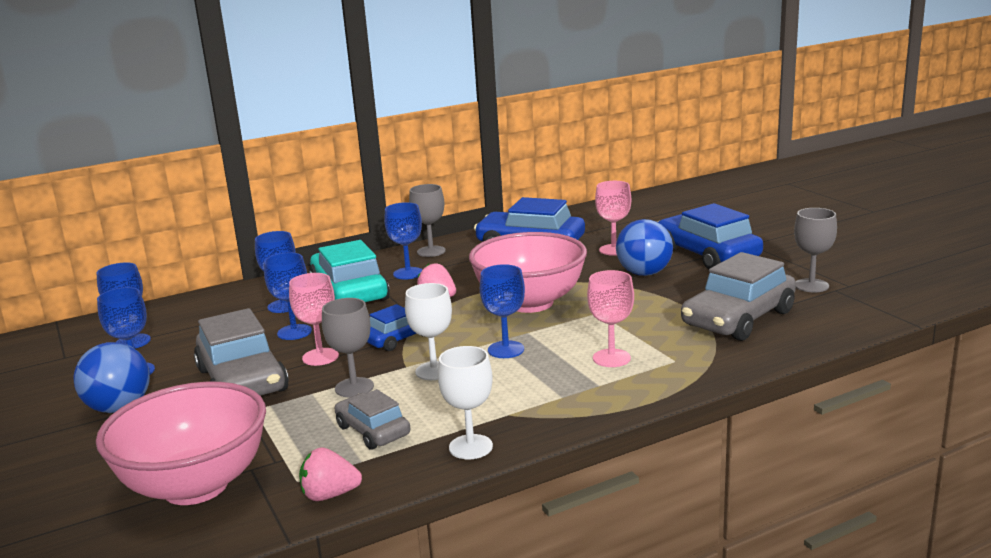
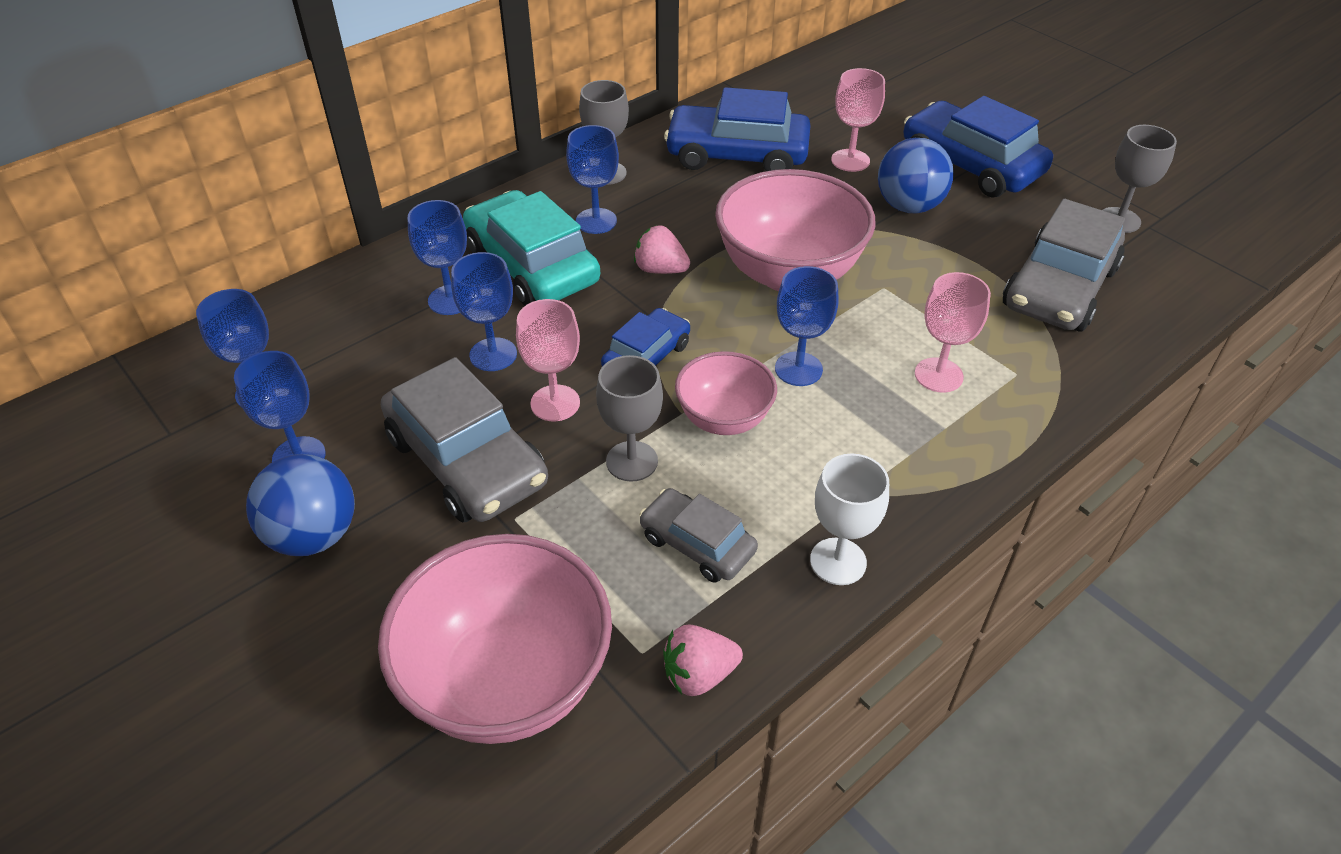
camera: 15 degrees left, 25 degrees up
(434, 371) = (724, 419): white goblet -> pink bowl

